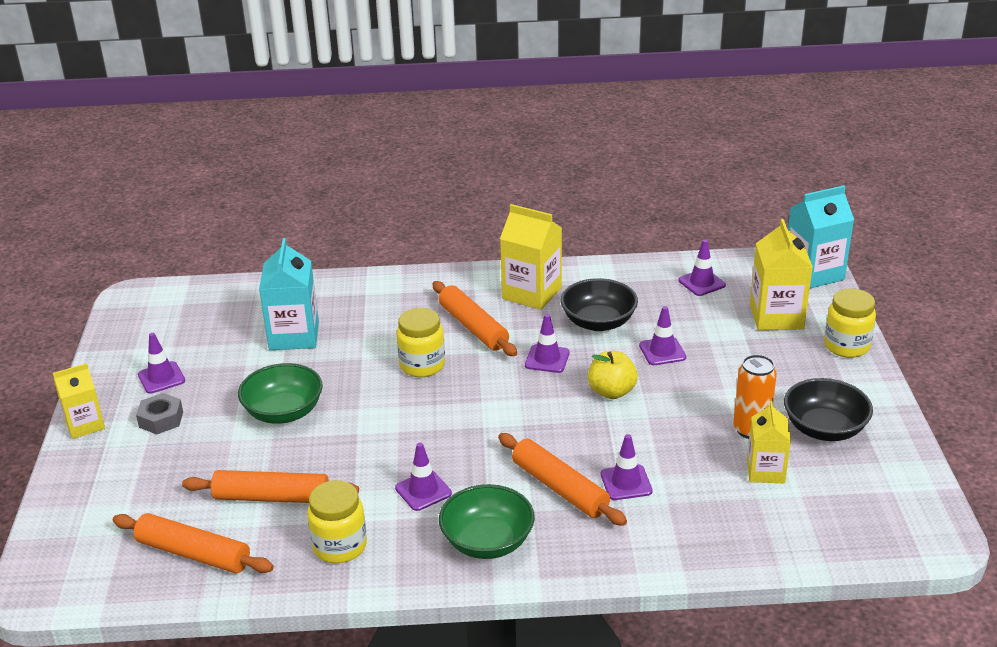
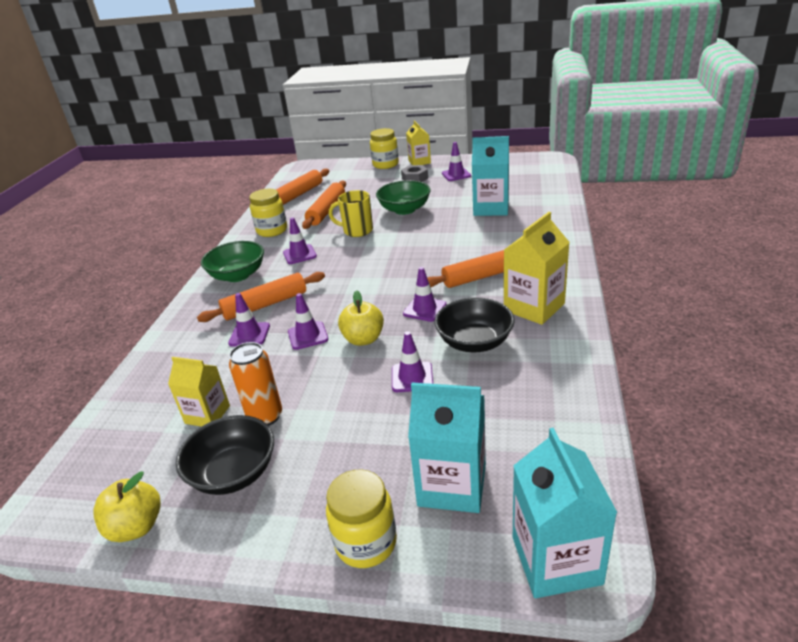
camera: 105 degrees right, 0 degrees up
(350, 447) = (357, 230): none -> yellow mug
(422, 365) = (437, 254): yellow jar -> yellow jar (385, 164)
(701, 283) = (541, 429): purple traffic cone -> purple traffic cone (308, 336)
(776, 316) = (452, 485): yellow carton -> turquoise carton
(906, 467) = (136, 527): none -> yellow apple

